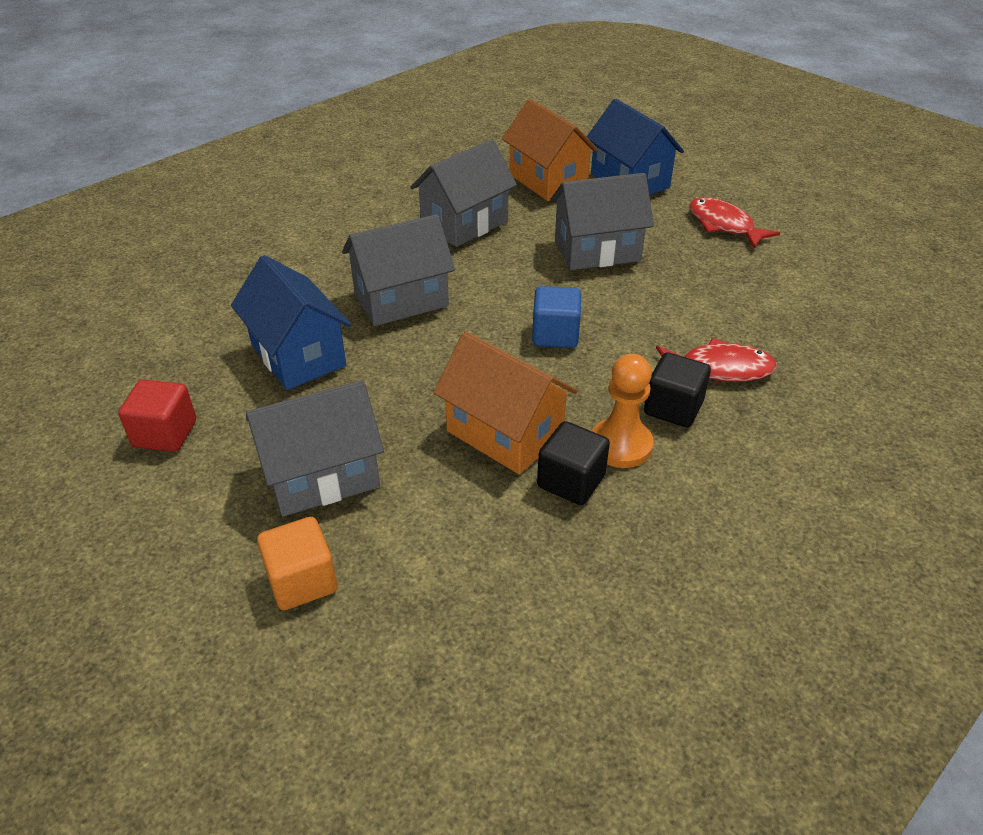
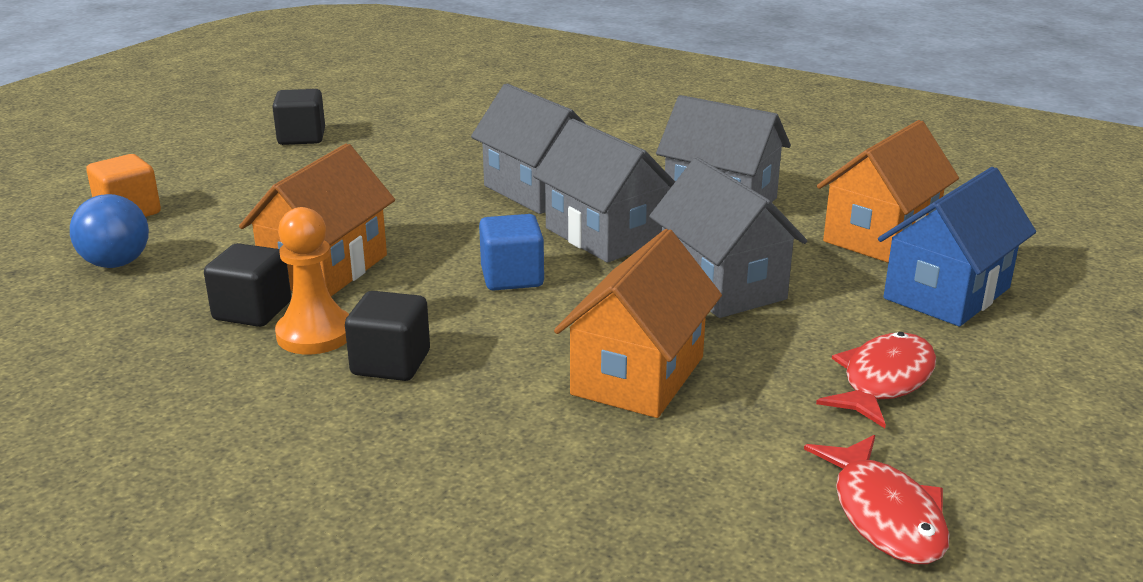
camera: 75 degrees right, 15 degrees down
(165, 434) = (301, 137): red cube -> black cube
(298, 355) = (423, 163): blue house -> none
(322, 476) = (254, 199): grey house -> grey house (604, 235)
(437, 584) = (116, 264): none -> blue ball
(706, 304) = (638, 376): none -> orange house
(719, 369) = (484, 393): red fish -> red fish (884, 514)

